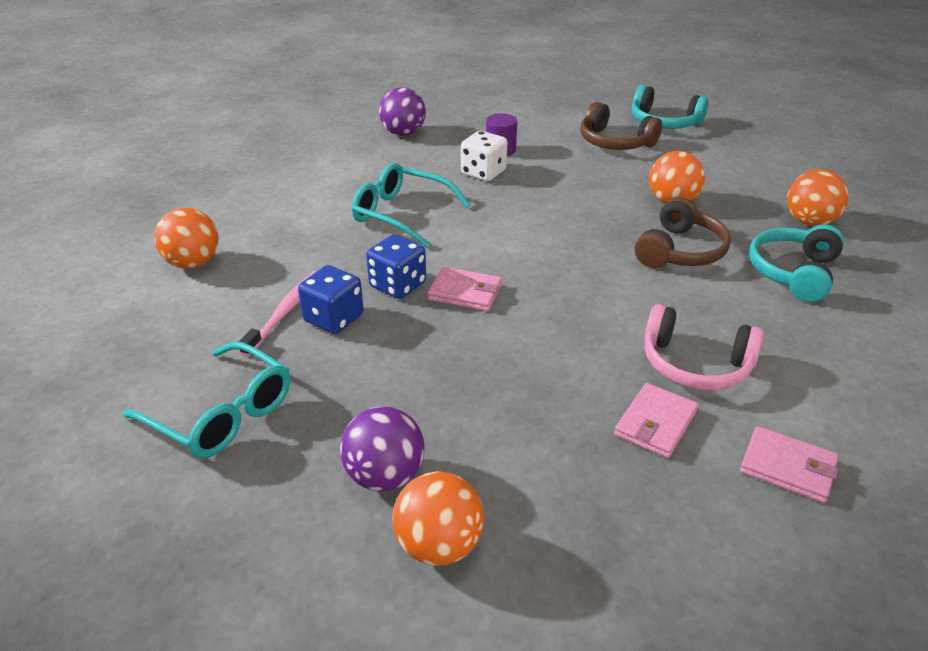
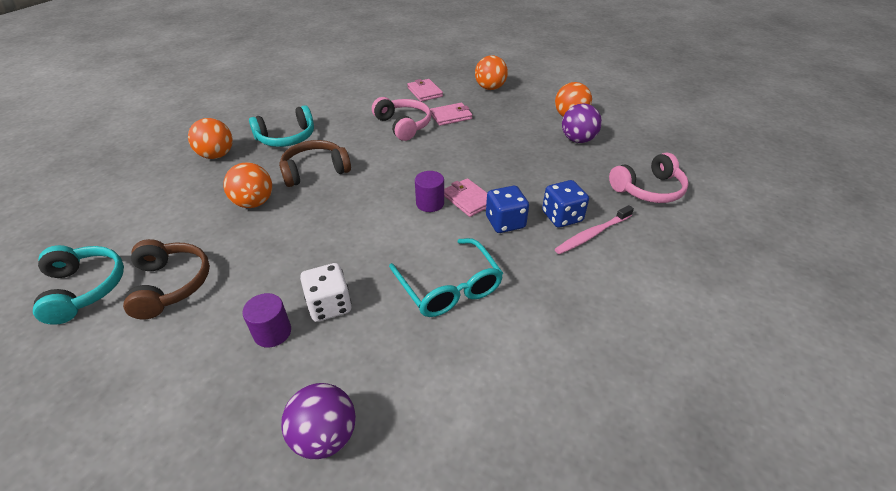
camera: 145 degrees left, 5 degrees up
(193, 263) = (656, 314): orange ball -> orange ball (490, 88)
(221, 414) = (648, 189): turquoise glasses -> pink headphones
(503, 271) = (430, 203): none -> purple cylinder

